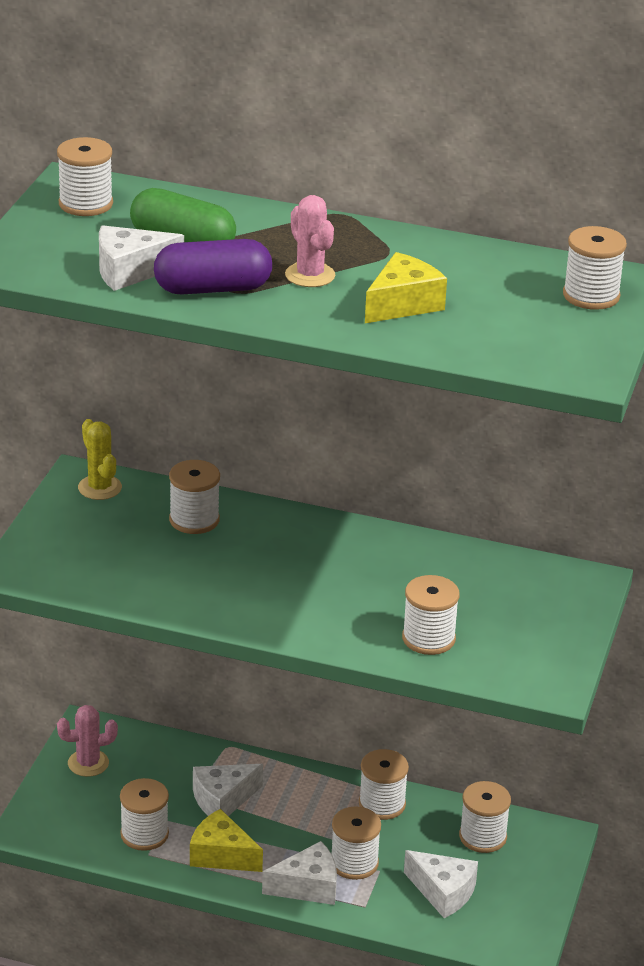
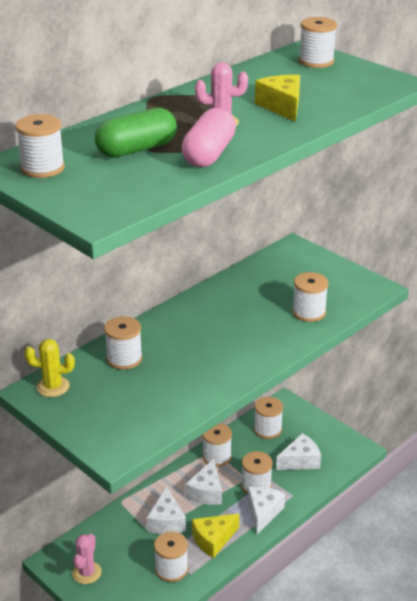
camera: 60 degrees left, 0 degrees up
(130, 271) = (157, 174): white cheese -> white cheese (206, 492)
(212, 289) = (209, 154): purple capsule -> pink capsule

